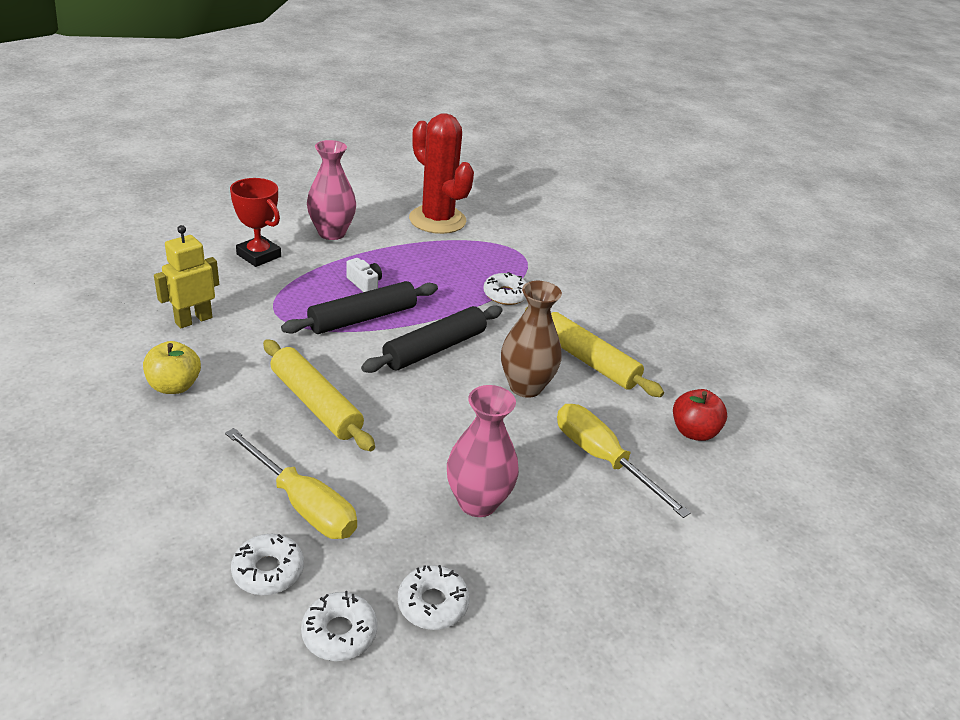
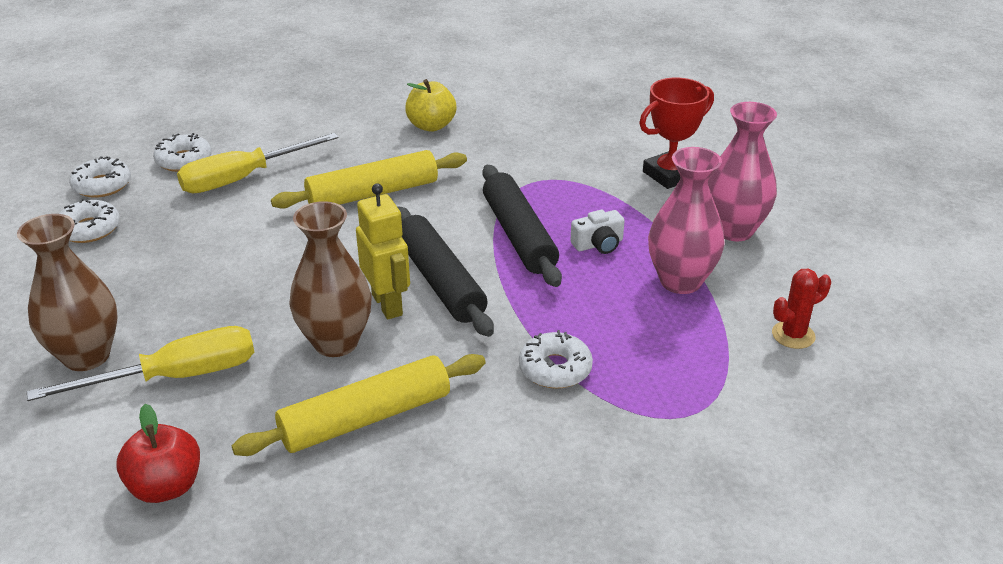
camera: 110 degrees right, 0 degrees up
(193, 320) = (537, 135): yellow robot -> yellow robot (387, 304)
(437, 220) = (793, 335): red cactus -> red cactus, size x0.43
(477, 502) = (178, 271): pink vase -> pink vase (680, 281)
(610, 521) = (86, 356): none -> brown vase

